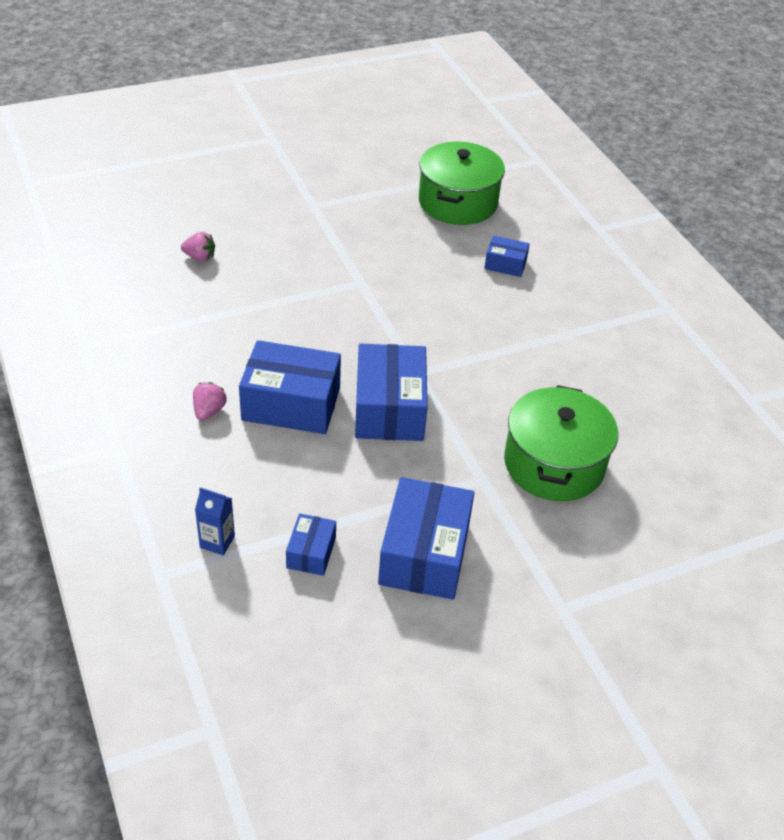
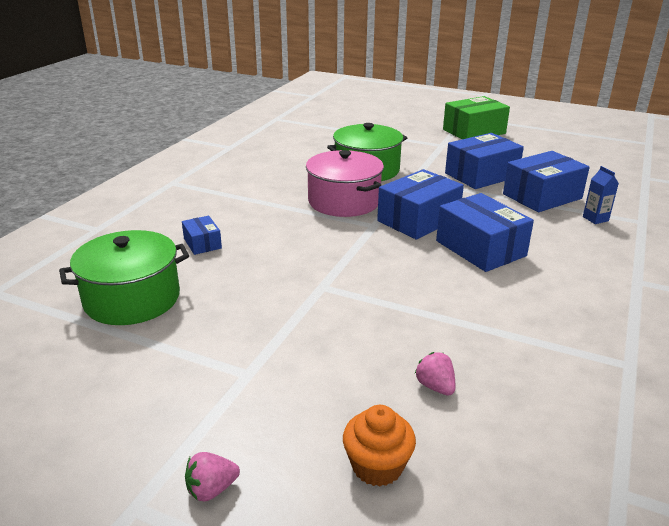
camera: 130 degrees left, 15 degrees down
(188, 204) = (377, 466): none -> orange cupcake
(209, 411) = (546, 270): pink strawberry -> pink strawberry (211, 489)
(311, 552) = (542, 196): blue box -> blue box, size x1.97
(490, 388) = (344, 201): none -> pink pot
(579, 705) = (474, 131): none -> green box

